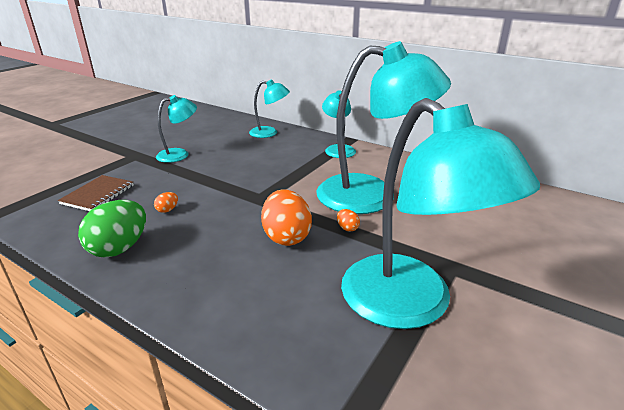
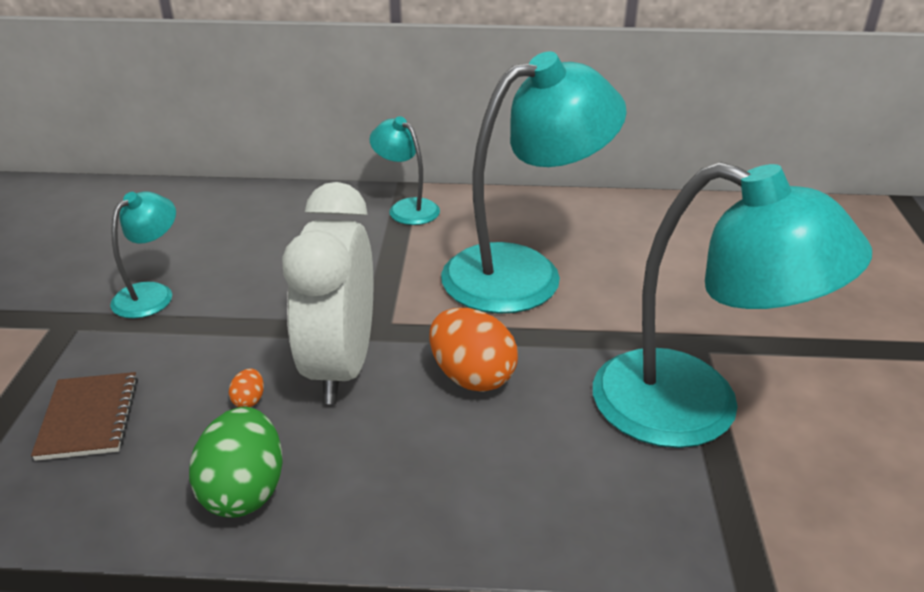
camera: 30 degrees left, 5 degrees up
(225, 209) = (341, 367): none -> white clock
(269, 133) = (268, 207): turquoise lamp -> none
(347, 228) = (537, 334): orange egg -> none

